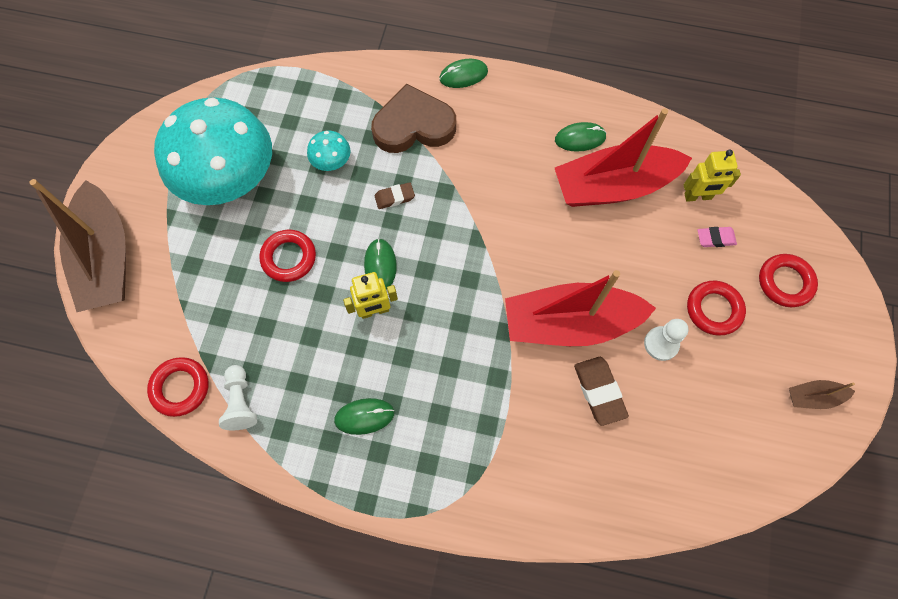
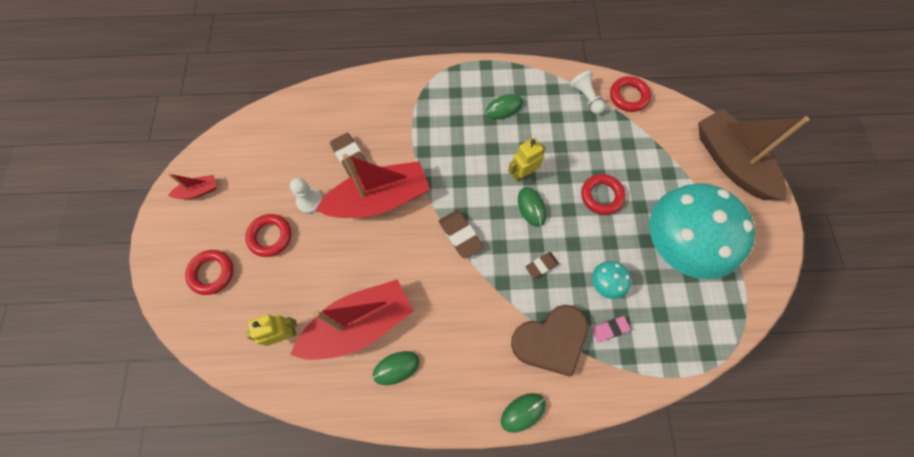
camera: 165 degrees right, 0 degrees up
(477, 253) = (460, 235): none -> brown eraser
(715, 238) = (268, 297): pink eraser -> pink eraser (609, 329)
(813, 397) = (198, 191): brown boat -> red boat

